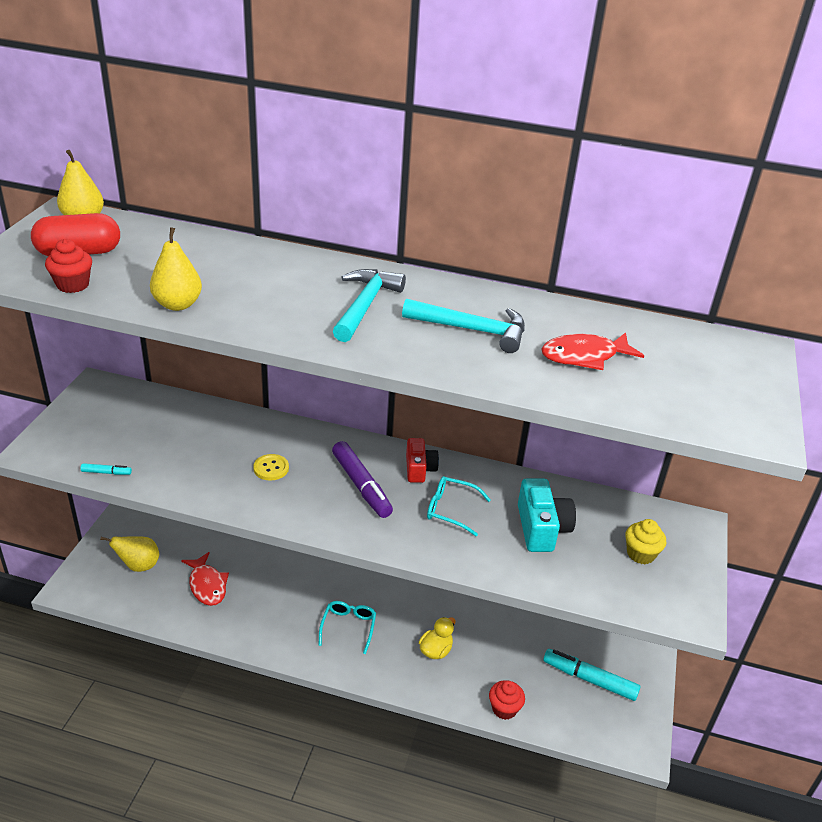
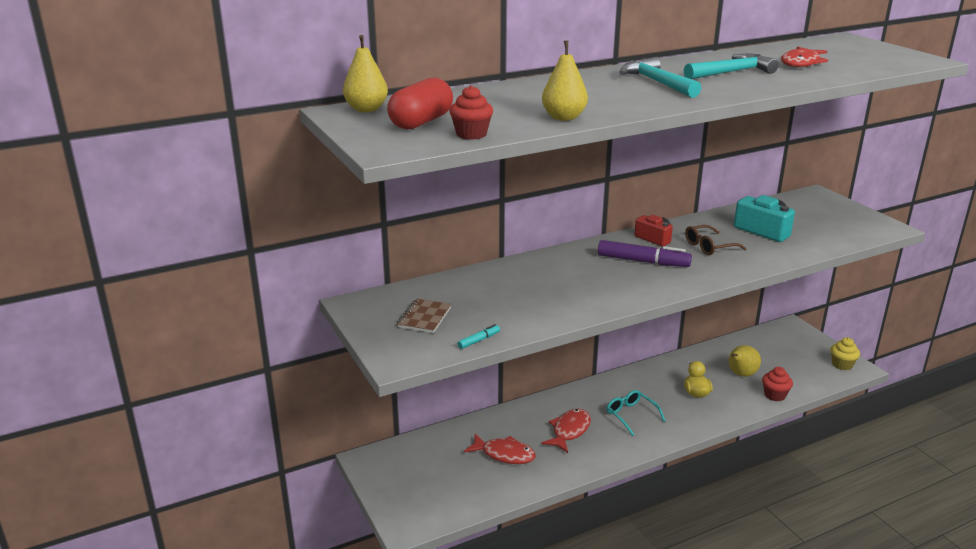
camera: 40 degrees left, 10 degrees down
(113, 427) = (424, 317): none -> brown notebook
(139, 565) = (434, 476): yellow pear -> yellow pear (741, 374)
(271, 468) = (576, 281): yellow button -> none
(281, 603) = (569, 431): none -> red fish
(450, 509) = (708, 246): turquoise glasses -> brown glasses
(589, 679) = (786, 354): turquoise marker -> none
(640, 554) = (822, 217): yellow cupcake -> yellow cupcake (842, 365)

